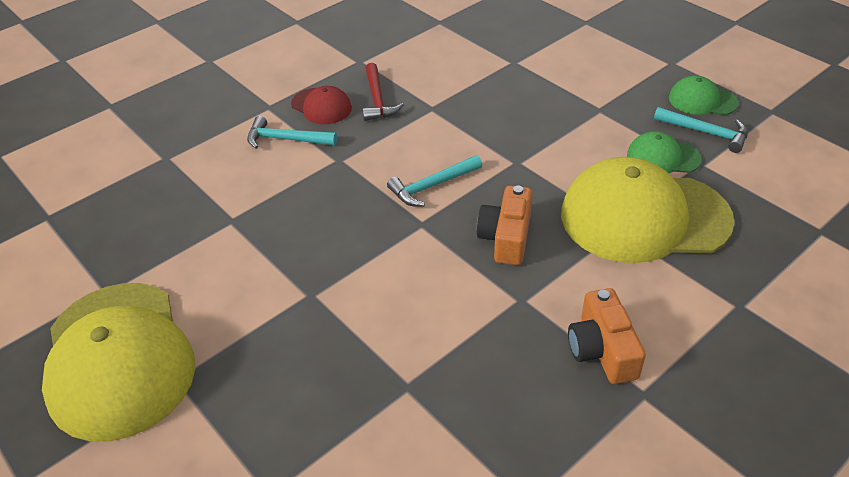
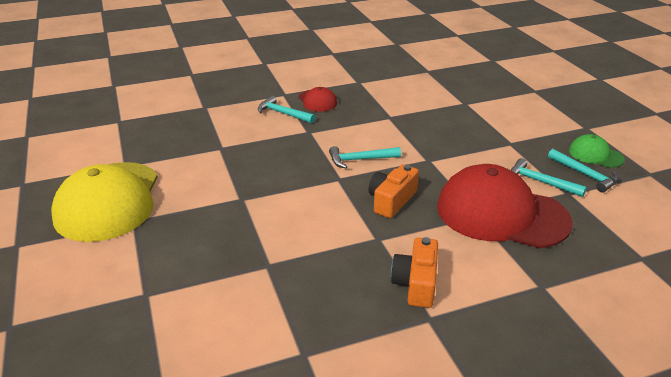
camera: 20 degrees right, 10 degrees down
(377, 99) = (356, 105): red hammer -> none
(644, 217) = (501, 214): yellow cap -> red cap
(663, 157) = (540, 182): green cap -> turquoise hammer

